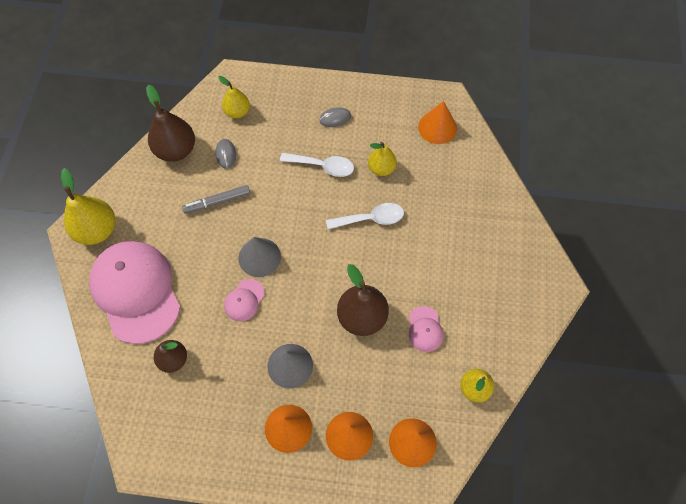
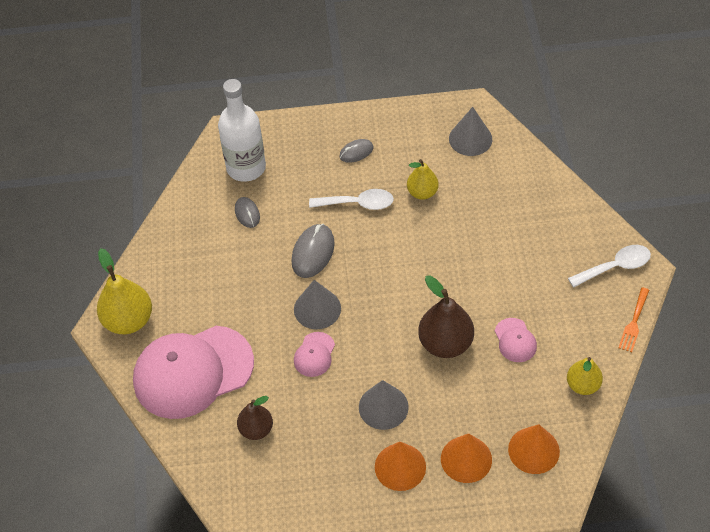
camera: 10 degrees left, 10 degrees down
(136, 291) = (193, 372): pink cap -> pink cap turned 75 degrees counterclockwise
(176, 150) = (190, 221): brown pear -> none
(217, 202) = (253, 264): grey marker -> none
(237, 112) = (246, 167): yellow pear -> white bottle
(271, 203) = (313, 253): none -> grey mouse
(371, 219) = (426, 245): white spoon -> white spoon (615, 267)
(437, 127) = (470, 139): orange cone -> grey cone
(537, 337) = (634, 322): none -> orange fork

